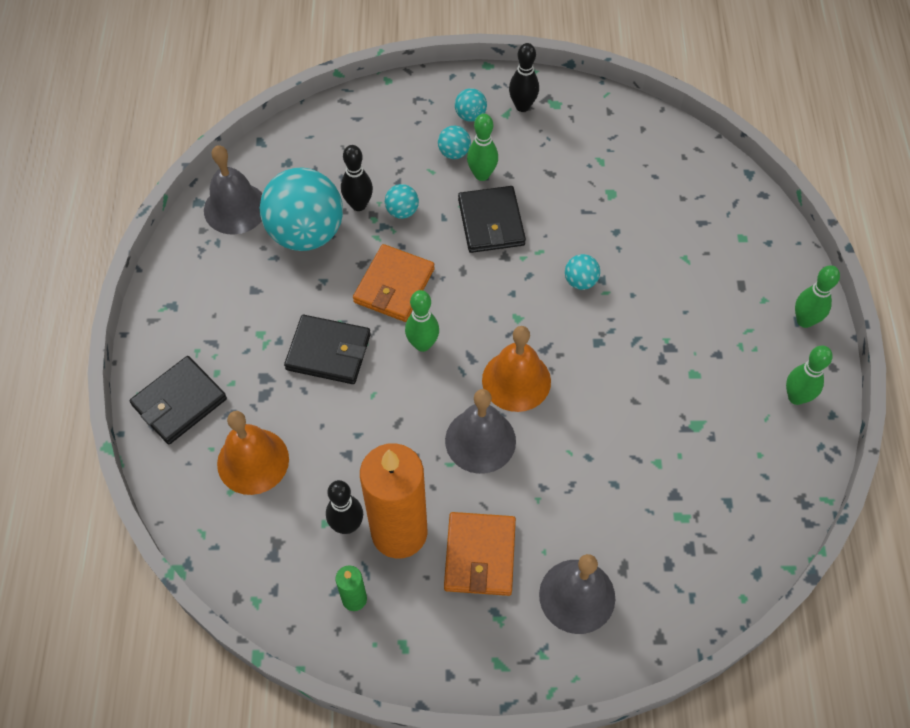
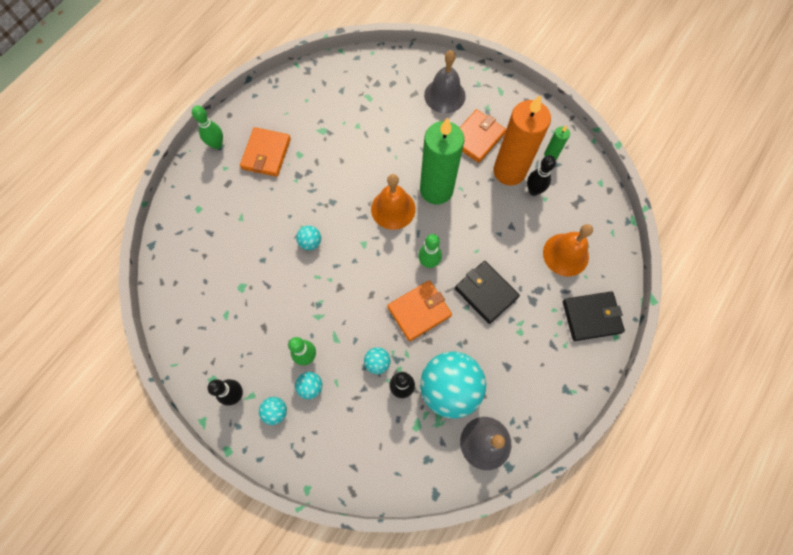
camera: 145 degrees left, 10 degrees up
(480, 440) = (436, 190): grey bell -> green candle
(491, 222) = (329, 316): black wallet -> none
(734, 348) = (266, 154): none -> orange wallet
(796, 397) = (262, 113): green bowling pin -> none

